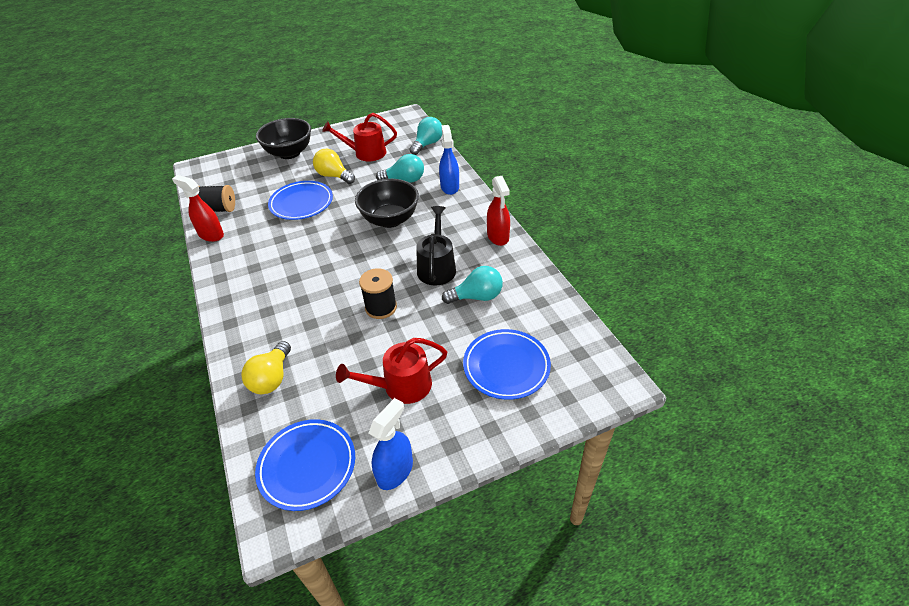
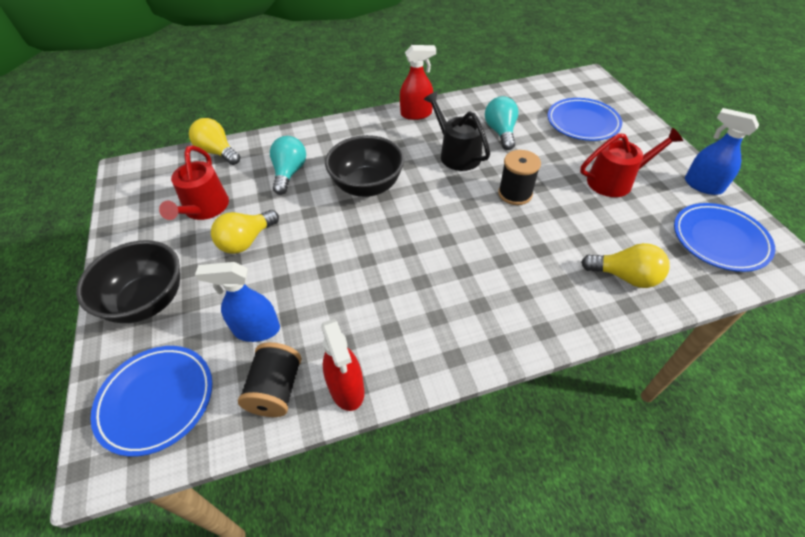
camera: 85 degrees left, 5 degrees up
(211, 235) = (346, 388): red spray bottle -> red spray bottle turned 60 degrees counterclockwise
(301, 203) = (301, 274): blue plate -> blue plate (156, 400)
(401, 386) = (615, 181): red watering can -> red watering can turned 90 degrees counterclockwise
(427, 144) = (217, 152): turquoise light bulb -> yellow light bulb
(437, 267) = (457, 154): black watering can -> black watering can turned 45 degrees clockwise
(449, 187) = (319, 139): blue spray bottle -> blue spray bottle (256, 330)

